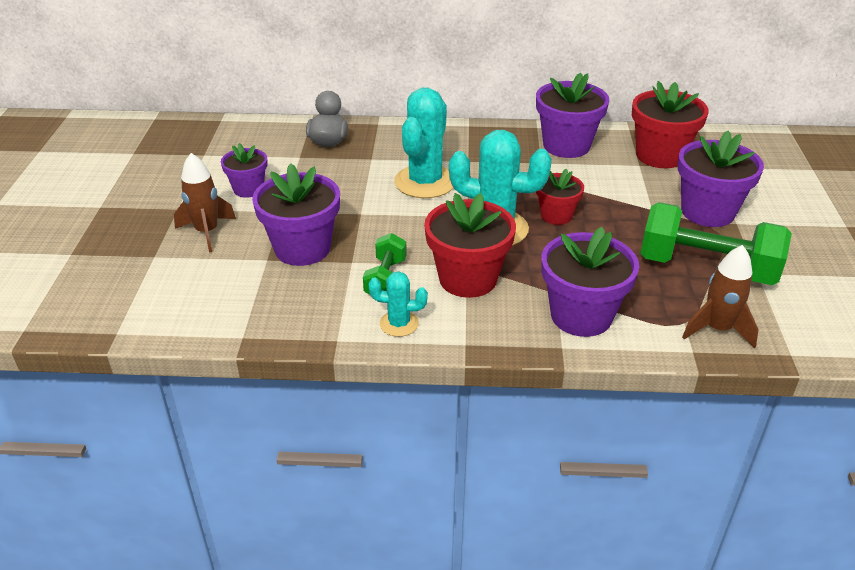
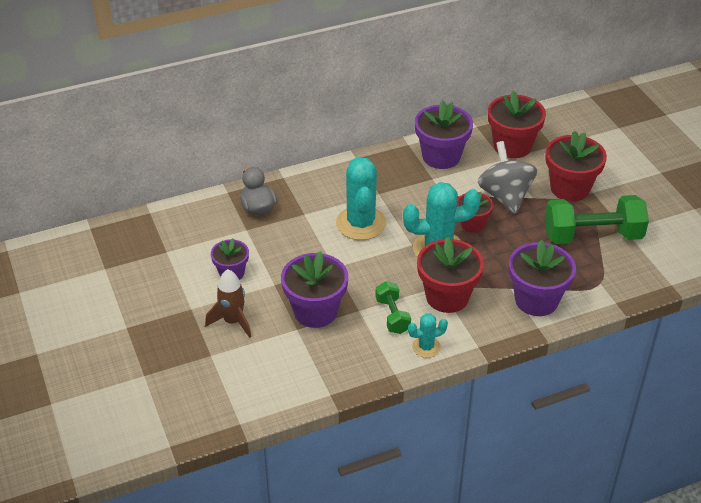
camera: 25 degrees left, 5 degrees up
(617, 199) = (505, 196): none -> grey spinning top
(707, 212) = (570, 188): purple flower pot -> red flower pot
(717, 329) = (622, 281): brown rocket -> none

